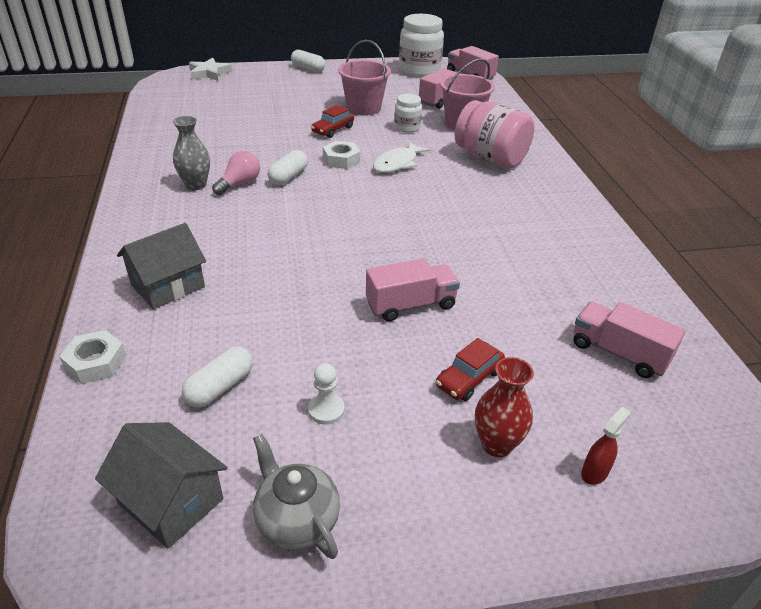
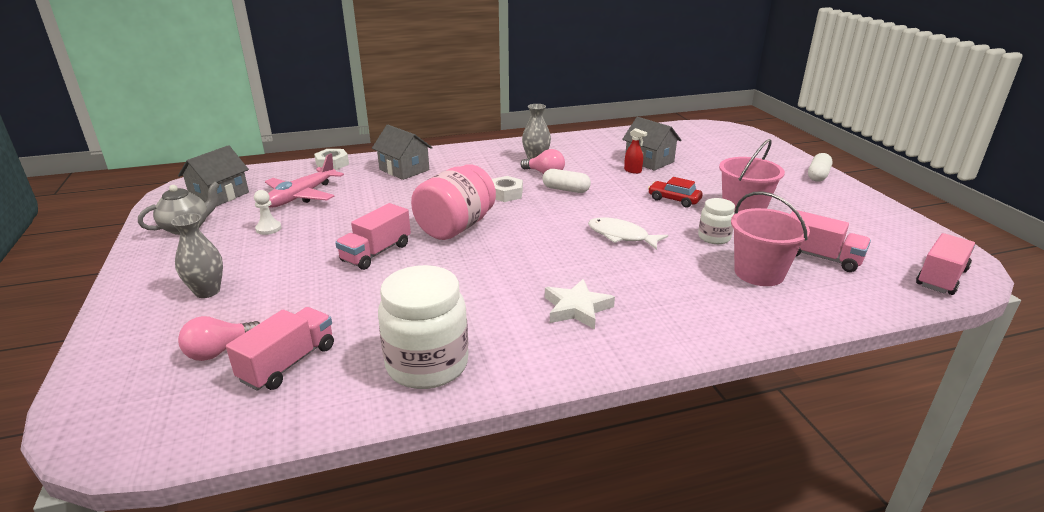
camera: 85 degrees right, 10 degrees down
(209, 73) = (749, 138): white star -> white star (577, 308)
(220, 387) = (301, 196): white capsule -> pink plane
(237, 125) = (649, 161): none -> grey house
(341, 160) = (611, 208): white nut -> white nut (506, 194)
(411, 305) = (376, 253): pink truck -> pink truck turned 60 degrees clockwise
(419, 70) = (906, 238): white jar -> white jar (427, 365)
(469, 378) = (280, 280): red car -> none
(490, 158) = (672, 293): pink jar -> pink jar (456, 227)
(496, 444) = (207, 291): red vase -> grey vase
(594, 472) = (156, 335): red spray bottle -> red spray bottle (633, 171)
(611, 407) = (219, 351): none -> pink light bulb

